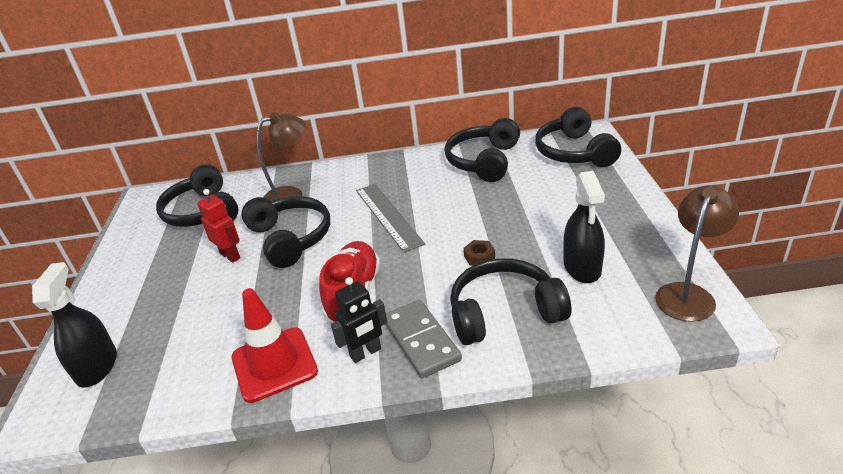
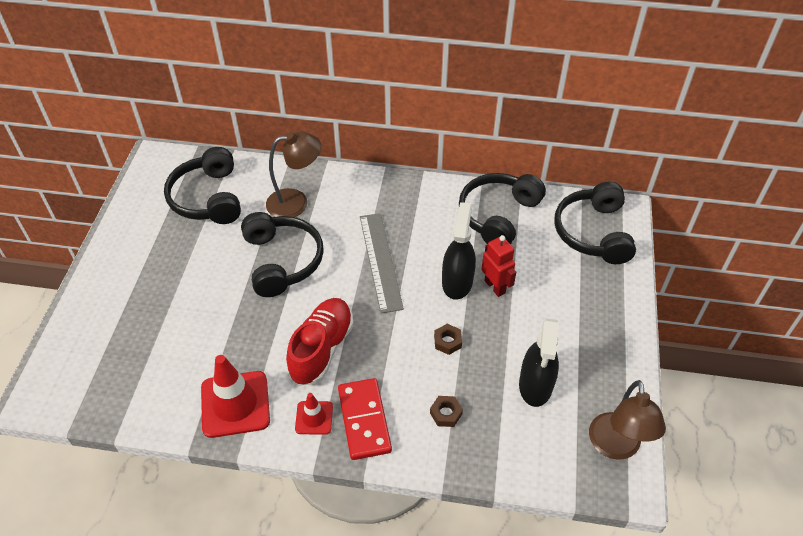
camera: 10 degrees right, 15 degrees up
(97, 366) = (89, 358): black spray bottle -> black spray bottle (457, 282)
(230, 255) = (223, 265): red robot -> red robot (495, 287)
(366, 353) = (314, 418): black robot -> red traffic cone
(421, 340) = (364, 420): grey domino -> red domino
(504, 313) = (446, 413): black headphones -> brown nut
(688, 294) = (616, 447): brown lamp -> brown lamp turned 135 degrees clockwise

